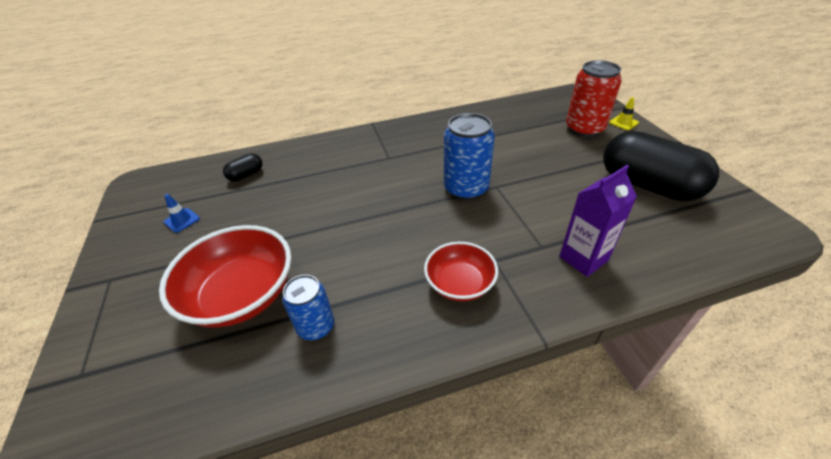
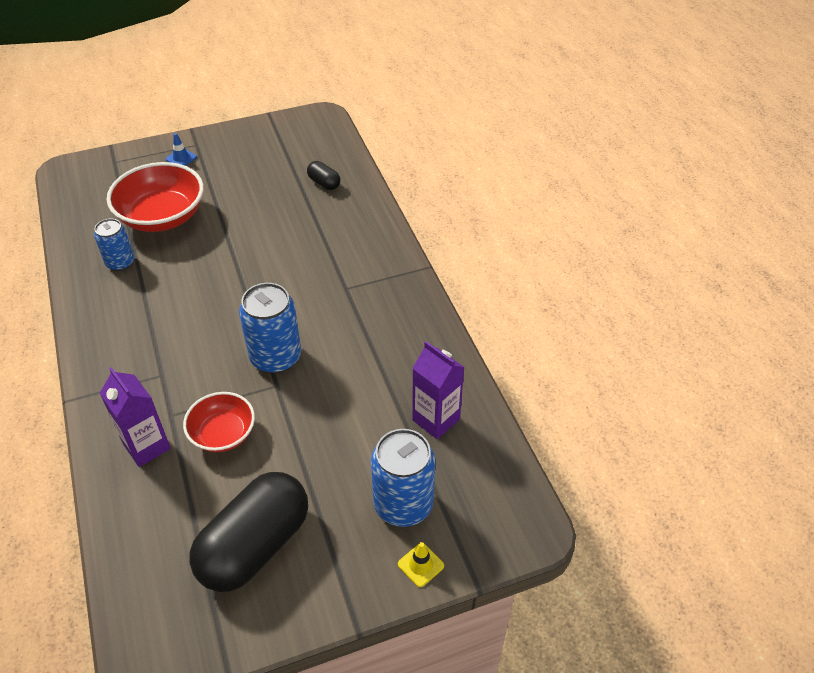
camera: 85 degrees right, 5 degrees up
(182, 220) = (259, 160): blue traffic cone -> blue traffic cone (181, 158)
(460, 284) = (139, 348): red bowl -> red bowl (223, 434)
(514, 119) = (436, 419): none -> purple carton
(584, 129) = (403, 504): red can -> blue can

